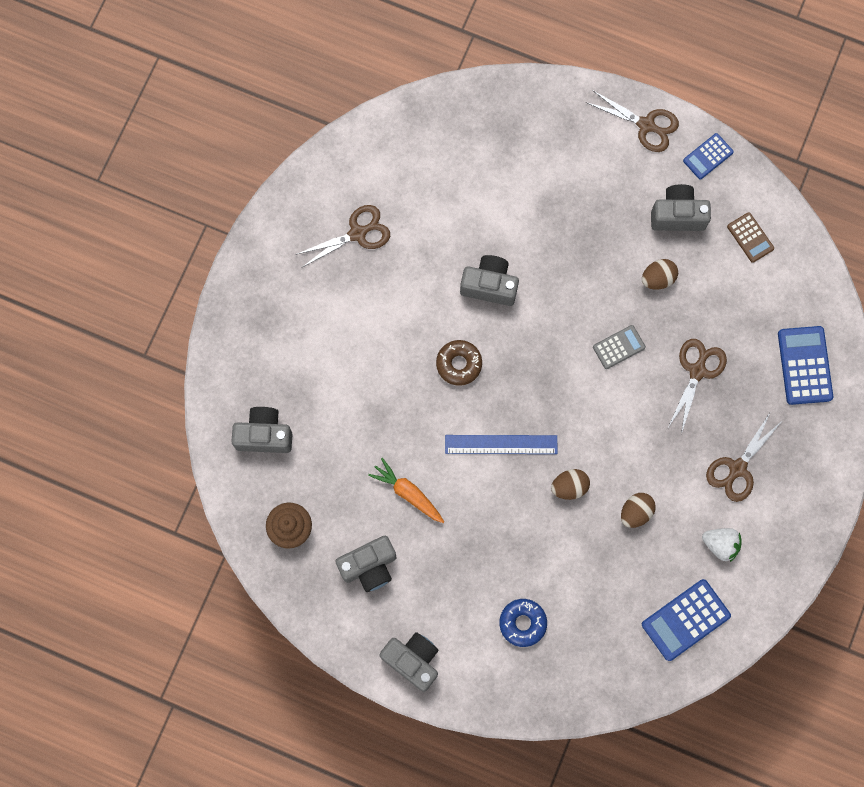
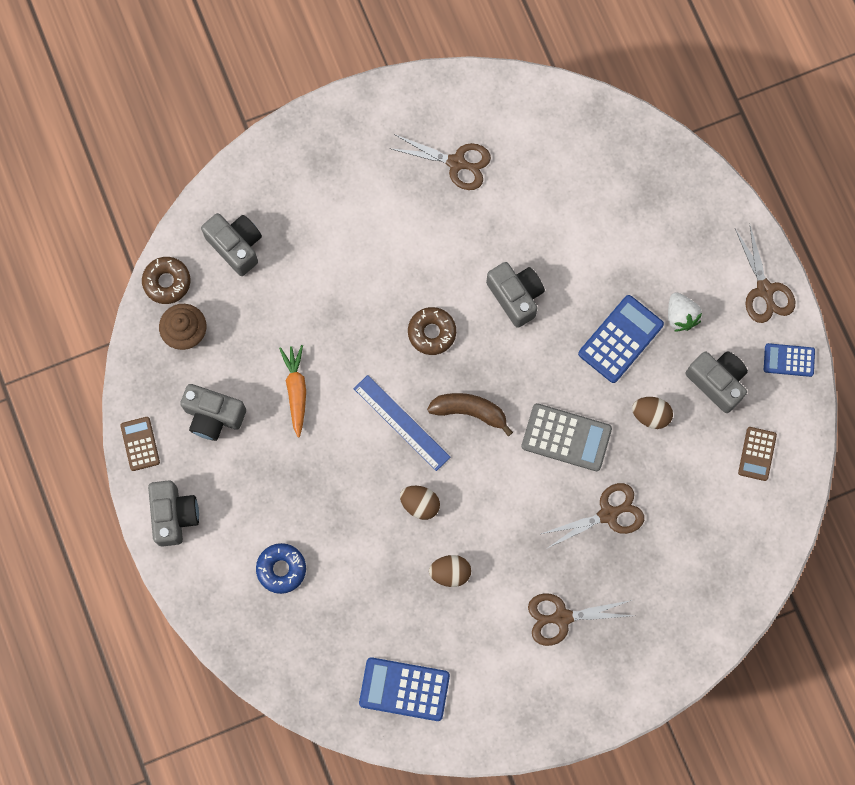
camera: 45 degrees right, 0 degrees up
(241, 506) = (167, 282): none -> brown donut
(338, 635) = (140, 444): none -> brown calculator
(538, 392) = (470, 411): none -> brown banana
(619, 347) = (566, 437): grey calculator -> grey calculator, size x1.64
(720, 544) = (489, 660): white strawberry -> white strawberry (680, 316)
(805, 365) = (697, 592): blue calculator -> blue calculator (621, 339)

